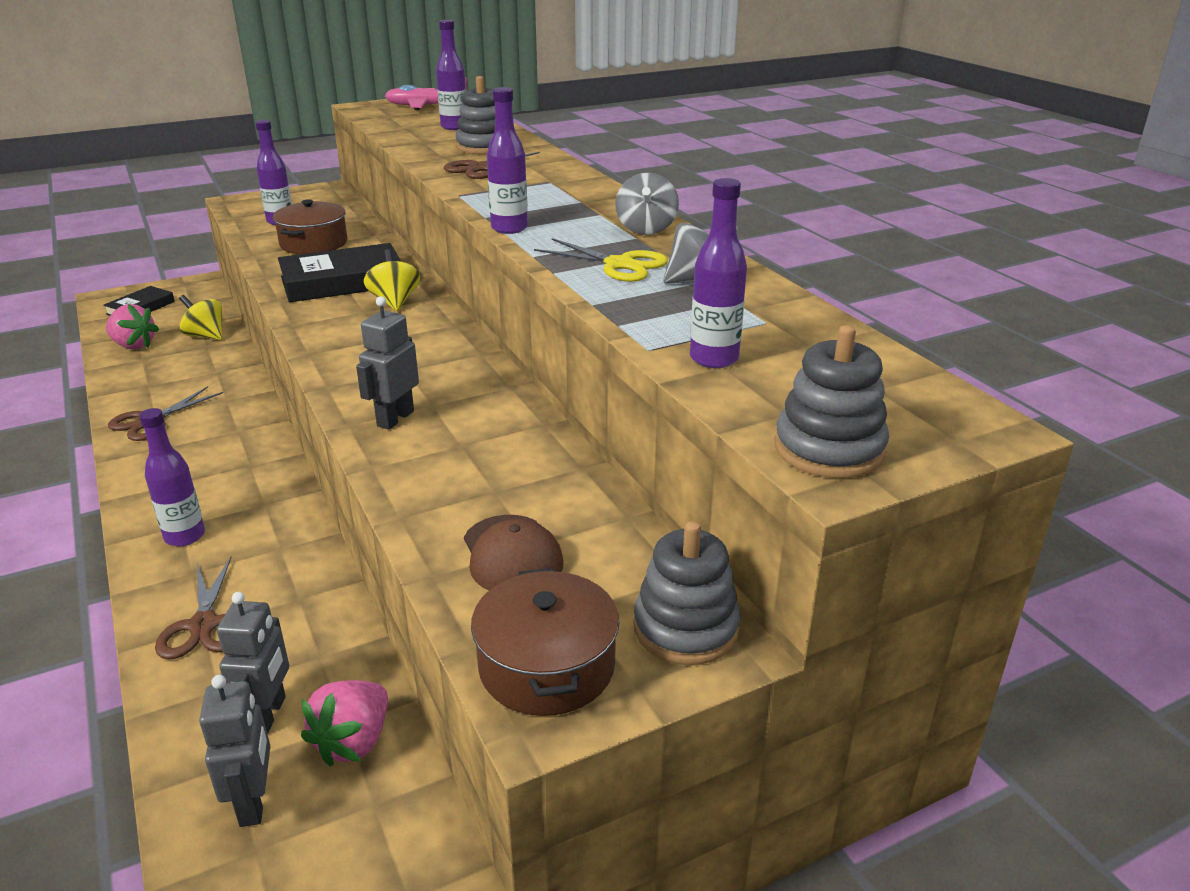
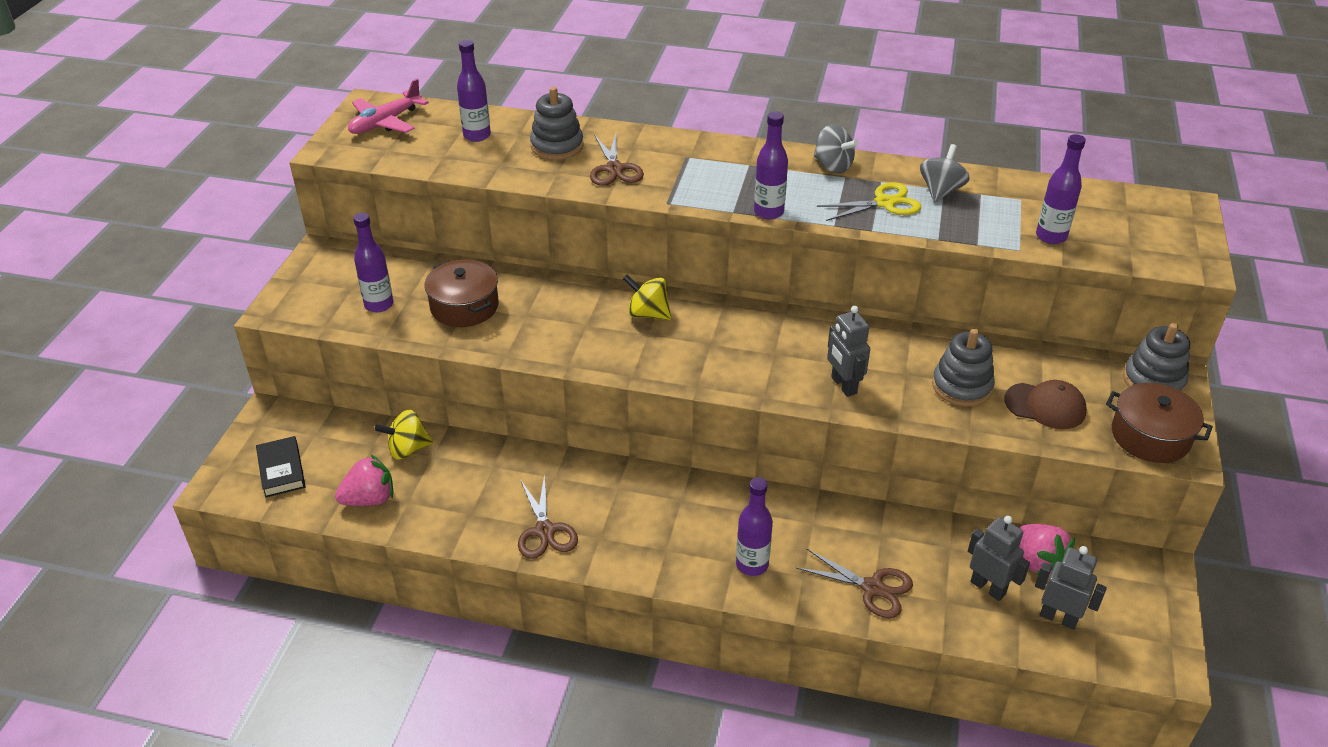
camera: 50 degrees left, 10 degrees up
(343, 281) = (574, 322): black book -> none
(829, 449) = (1174, 254): grey stacking toy -> grey stacking toy (962, 386)

